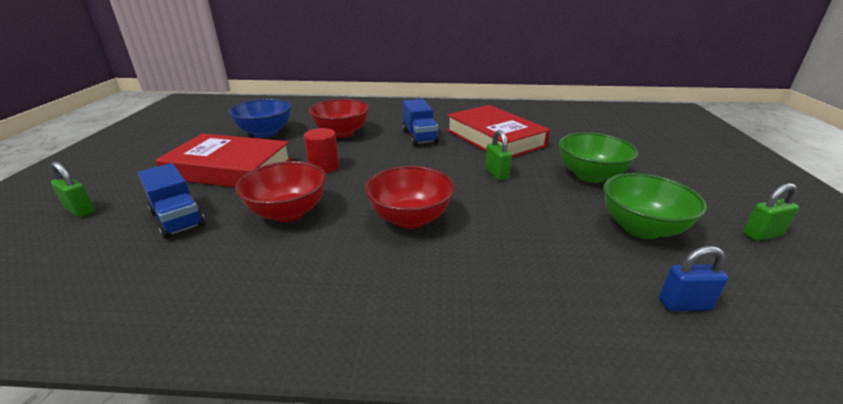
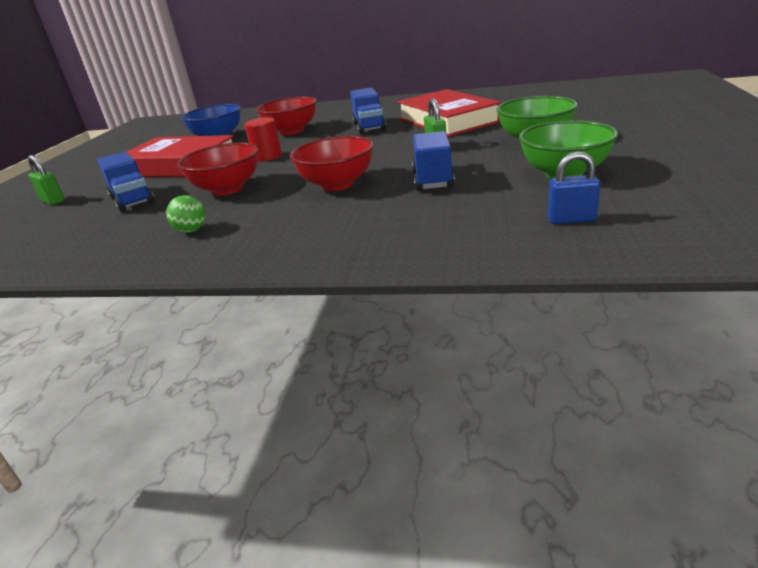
camera: 10 degrees right, 0 degrees up
(256, 280) = (191, 230): none -> green ball
(510, 222) = (432, 179): none -> blue truck
(762, 234) = (692, 168): green padlock -> none

